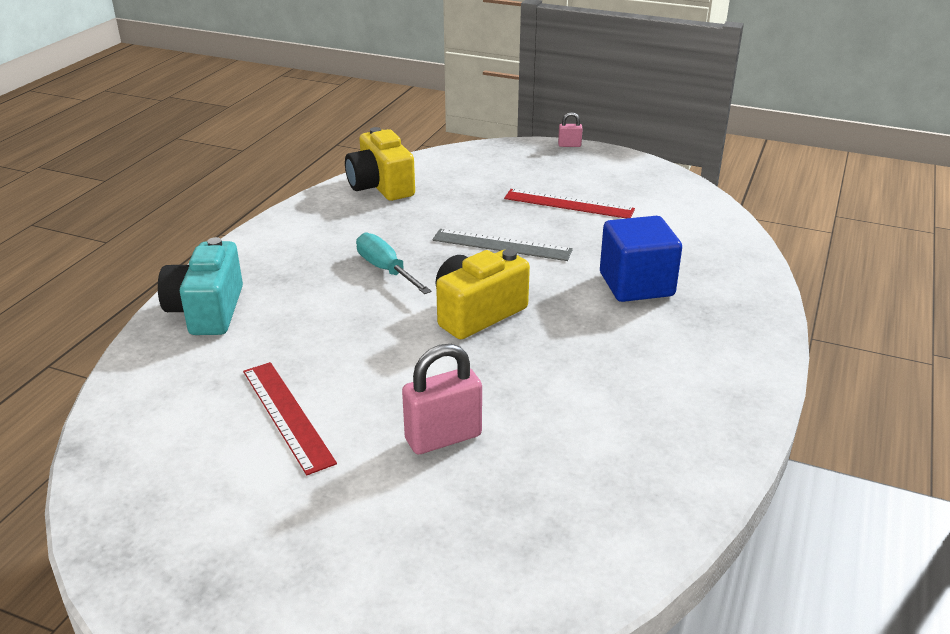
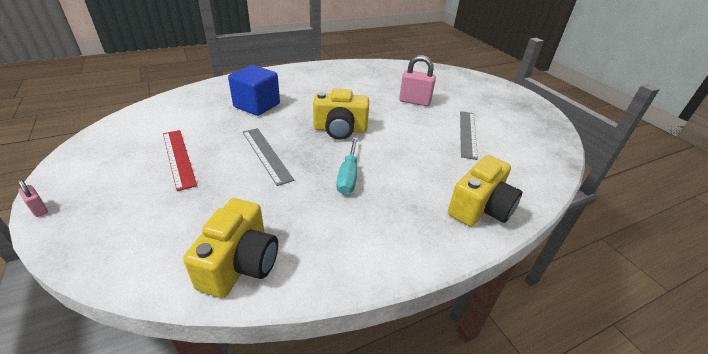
camera: 140 degrees left, 5 degrees up
(207, 311) = (480, 208): turquoise camera -> yellow camera
(287, 415) = (467, 133): red ruler -> grey ruler

